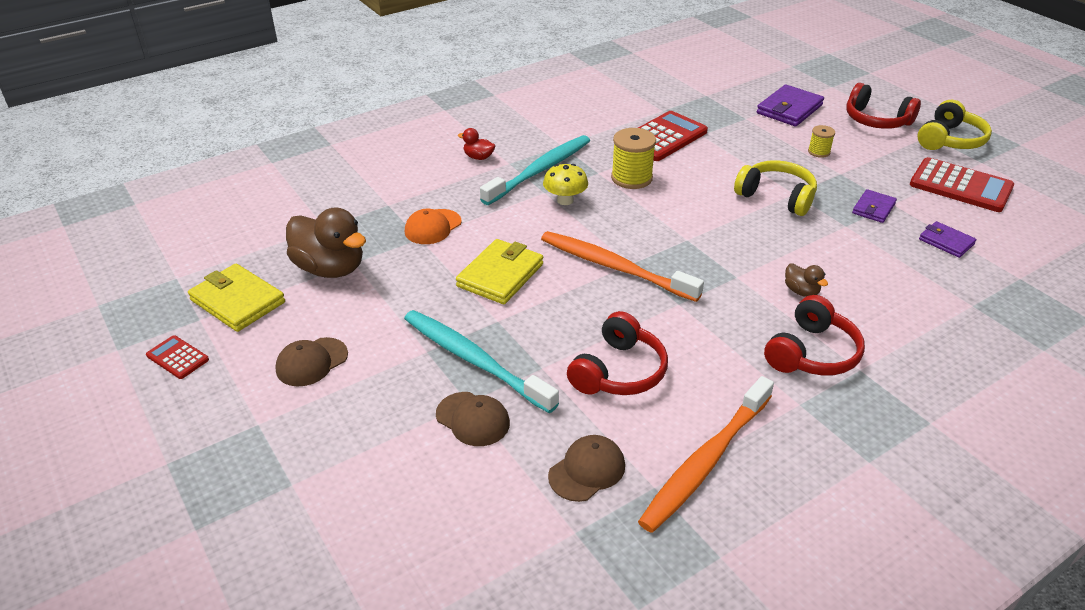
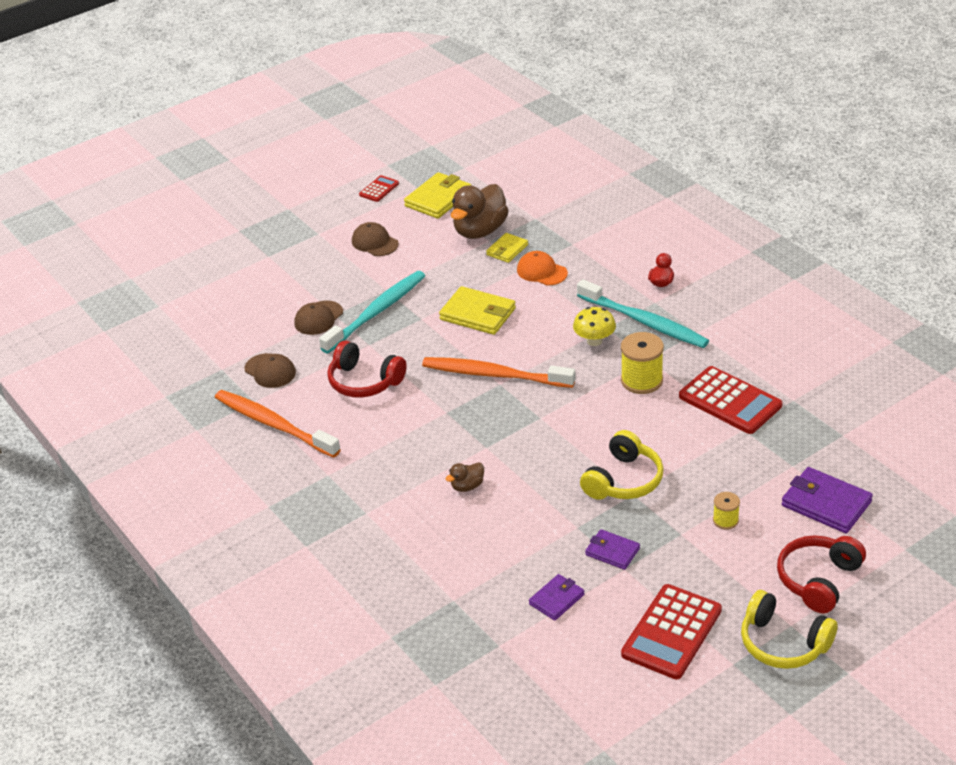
camera: 90 degrees right, 0 degrees up
(380, 249) = (507, 250): none -> yellow wallet
(614, 267) = (494, 374): orange toothbrush -> orange toothbrush turned 105 degrees counterclockwise
(812, 353) = (385, 486): red headphones -> none

